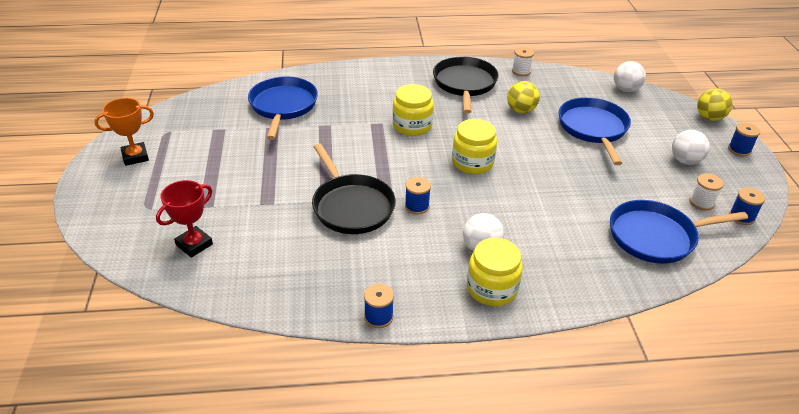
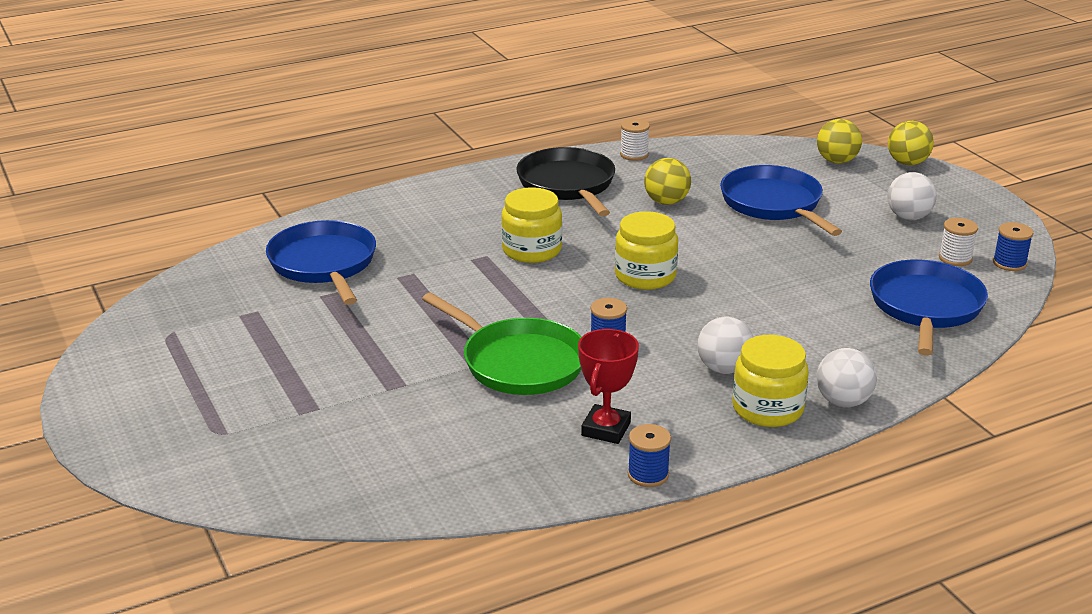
camera: 20 degrees left, 10 degrees down
(135, 157) = (145, 375): orange trophy -> none
(194, 244) = (329, 459): red trophy -> red trophy (606, 429)
(352, 206) = (519, 362): black pan -> green pan
(626, 89) = (785, 150): white ball -> white ball (843, 401)
(656, 236) = (925, 307): blue pan -> blue pan turned 135 degrees clockwise
(658, 105) = (837, 161): none -> yellow ball
(739, 150) = (964, 191): blue spool -> none

